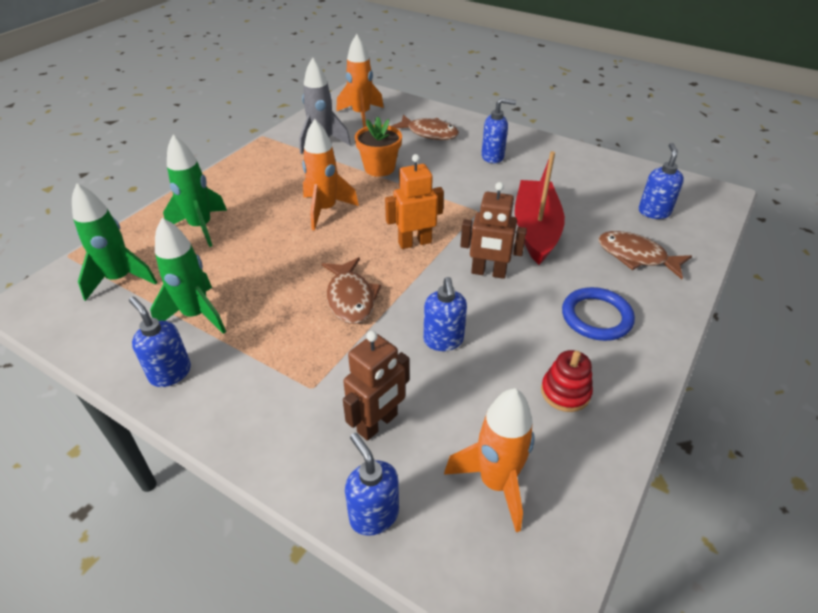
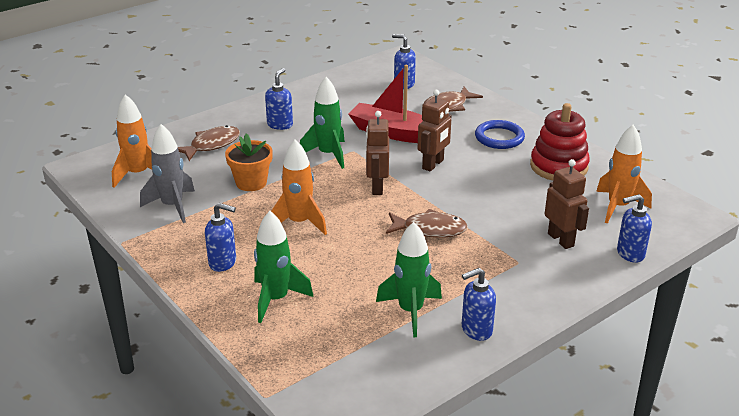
camera: 70 degrees left, 10 degrees down
(120, 279) = (332, 357): green rocket -> green rocket (328, 155)
(414, 242) = (377, 187): orange robot -> brown robot
(443, 341) = (495, 199): blue soap dispenser -> blue soap dispenser (223, 262)
(565, 392) = (558, 166): red stacking toy -> red stacking toy, size x1.78

